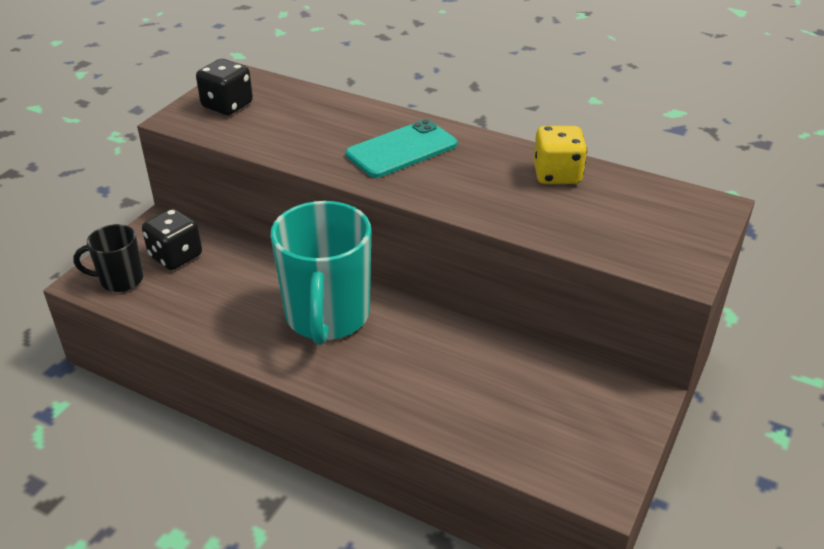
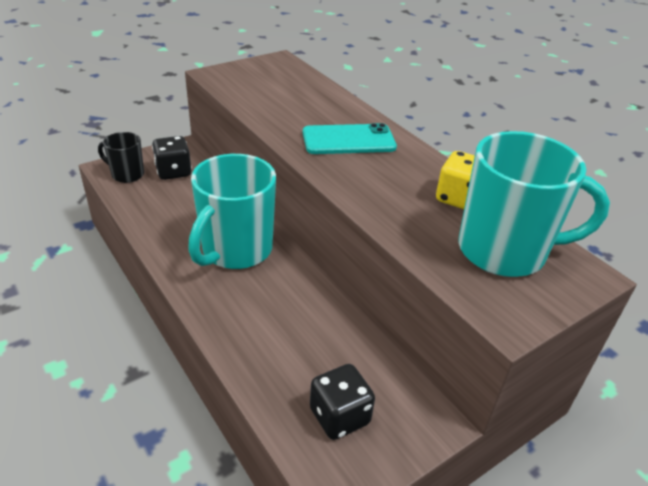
camera: 25 degrees right, 0 degrees up
(227, 105) = (254, 75): black dice -> black dice (339, 416)
(634, 211) = (504, 251): none -> turquoise mug

